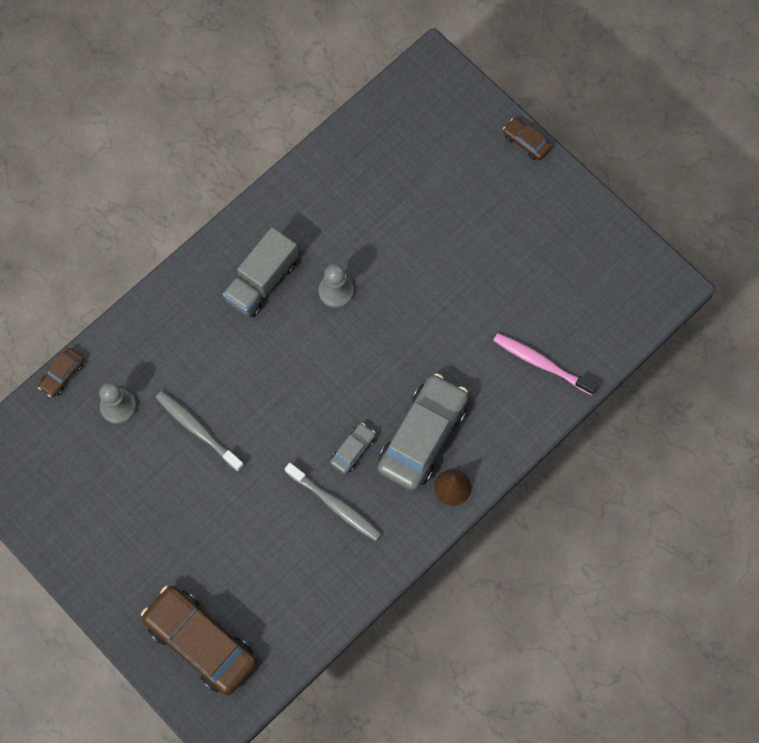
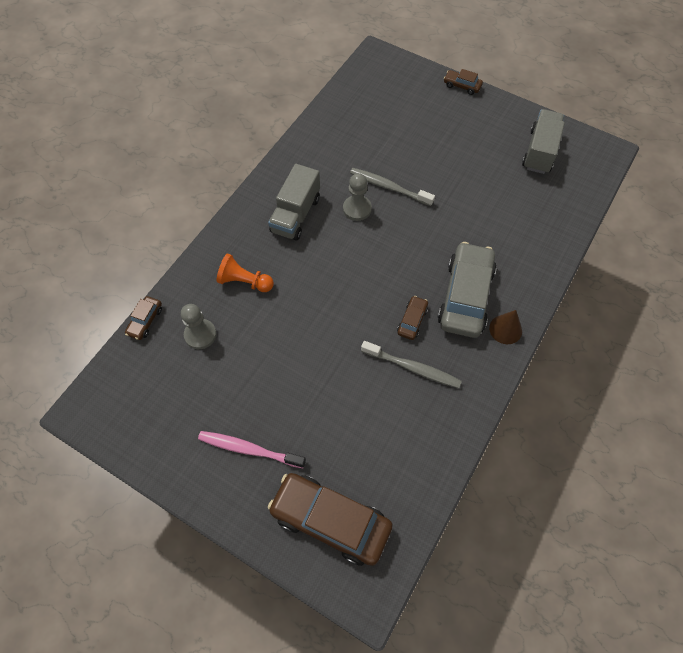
camera: 15 degrees left, 10 degrees down
(181, 354) = (244, 281): none -> orange pawn
(197, 429) = (274, 336): grey toothbrush -> grey toothbrush (389, 187)
(353, 450) = (412, 321): grey car -> brown car
(541, 363) = (536, 222): pink toothbrush -> pink toothbrush (249, 449)
(586, 266) = (540, 151): none -> grey truck

